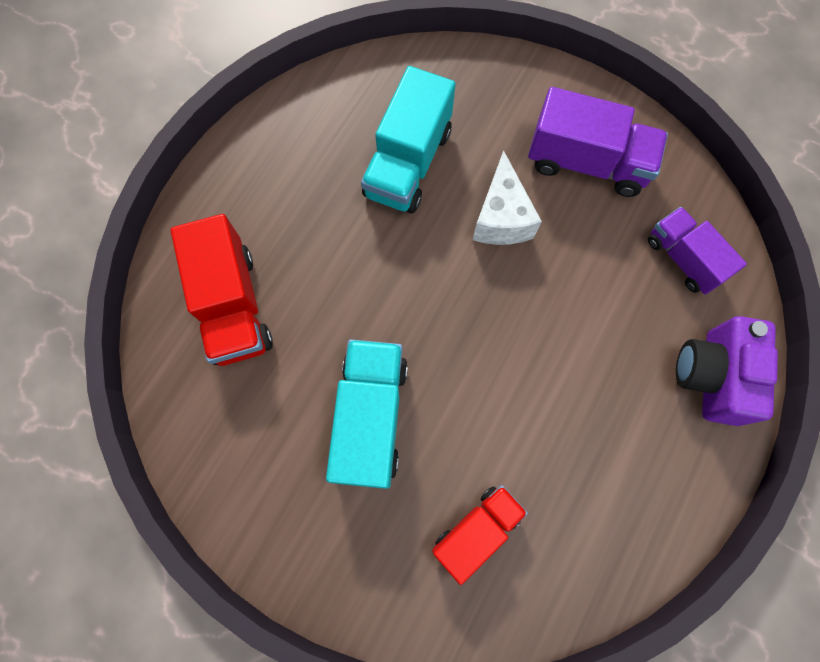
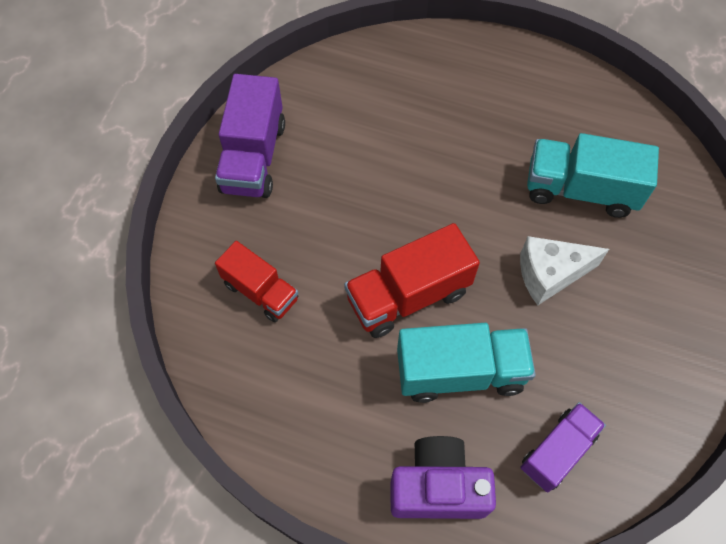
camera: 80 degrees right, 10 degrees down
(233, 305) = (412, 88): red truck -> red truck (408, 295)
(370, 418) = (340, 199): turquoise truck -> turquoise truck (460, 372)
(587, 162) = (636, 346): purple truck -> purple truck (253, 157)

